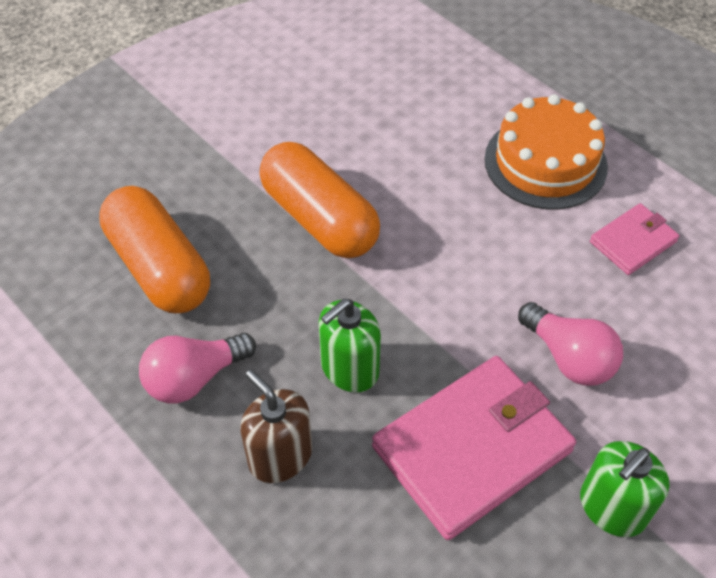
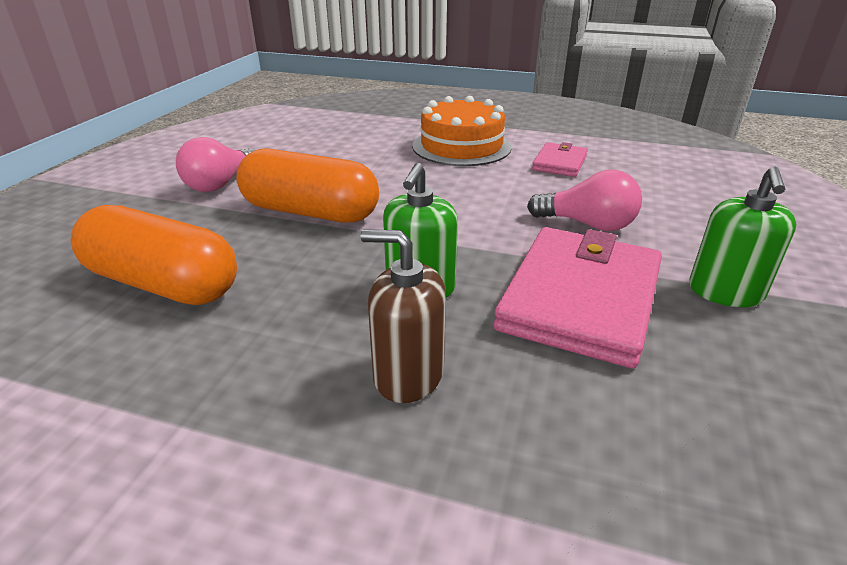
camera: 30 degrees left, 20 degrees down
(194, 378) = (260, 350): pink light bulb -> pink light bulb (220, 184)

